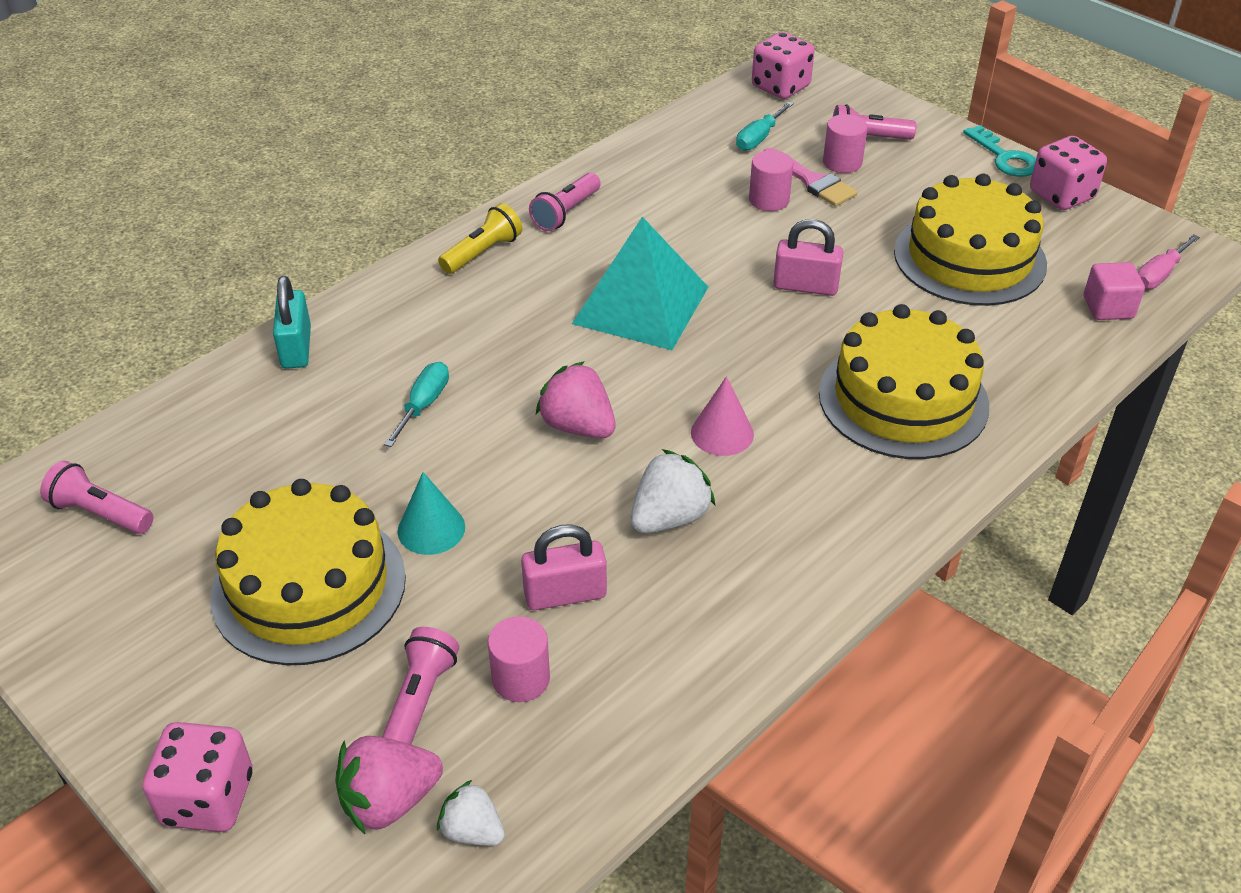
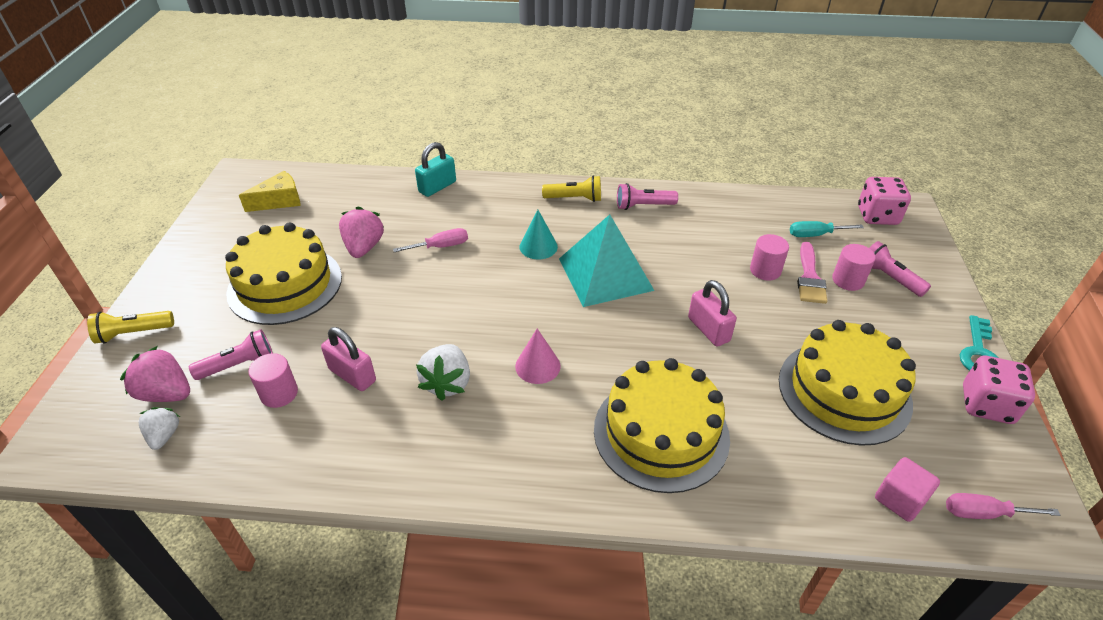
camera: 50 degrees right, 0 degrees up
(100, 513) = (279, 201): pink flashlight -> yellow cheese
(208, 799) = (133, 333): pink dice -> yellow flashlight
(424, 405) = (441, 246): turquoise screwdriver -> pink screwdriver
(431, 529) = (357, 300): turquoise cone -> turquoise cone (538, 246)
(578, 426) = (482, 307): pink strawberry -> pink strawberry (364, 247)
(669, 517) = (447, 383): white strawberry -> white strawberry turned 90 degrees clockwise

